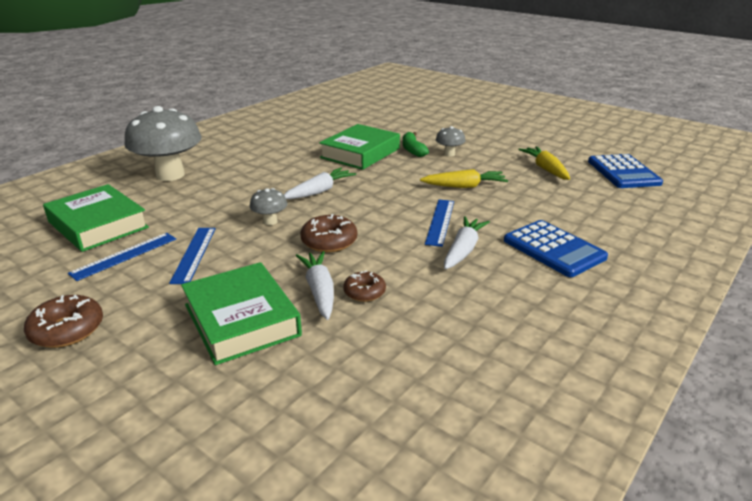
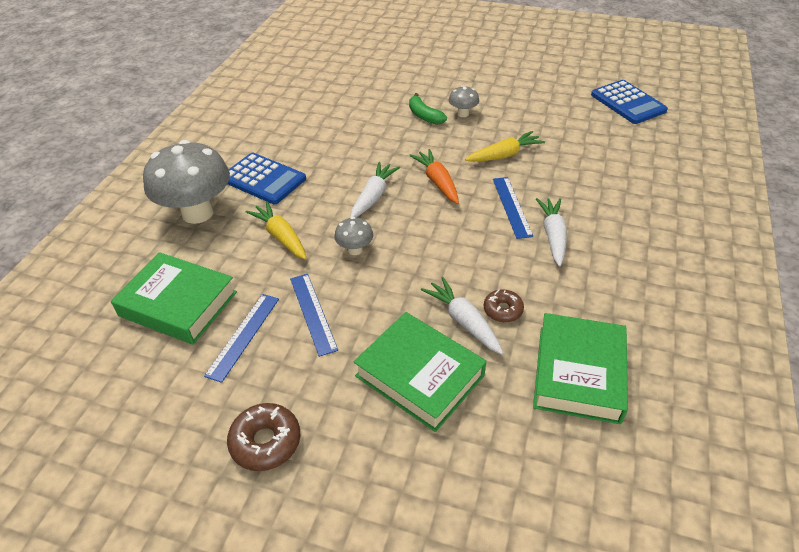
camera: 20 degrees left, 15 degrees up
(329, 241) = (429, 259): brown donut -> none
(360, 153) = (376, 132): green book -> green book (579, 373)
(385, 192) = (437, 182): none -> orange carrot
(545, 169) = (561, 114): yellow carrot -> yellow carrot (281, 236)
(554, 249) = (624, 213): blue calculator -> blue calculator (263, 179)

